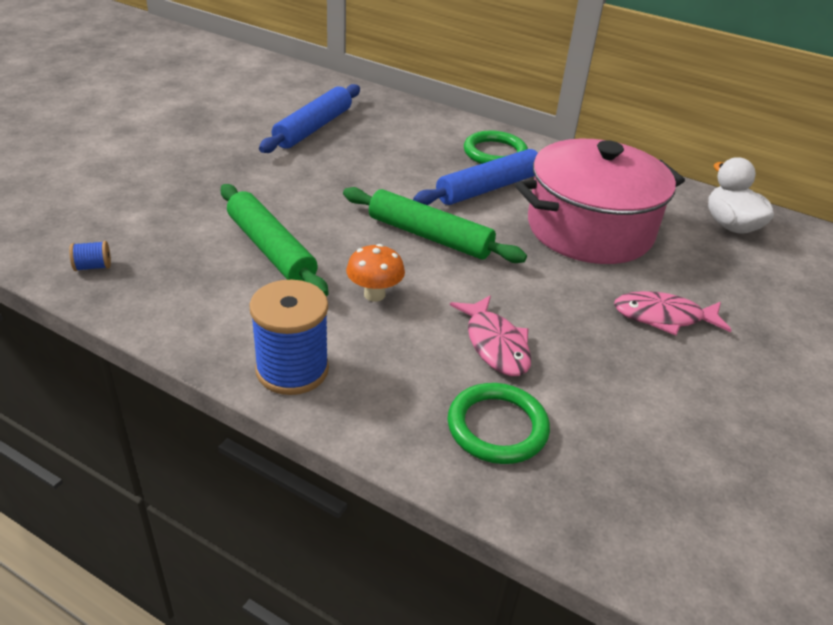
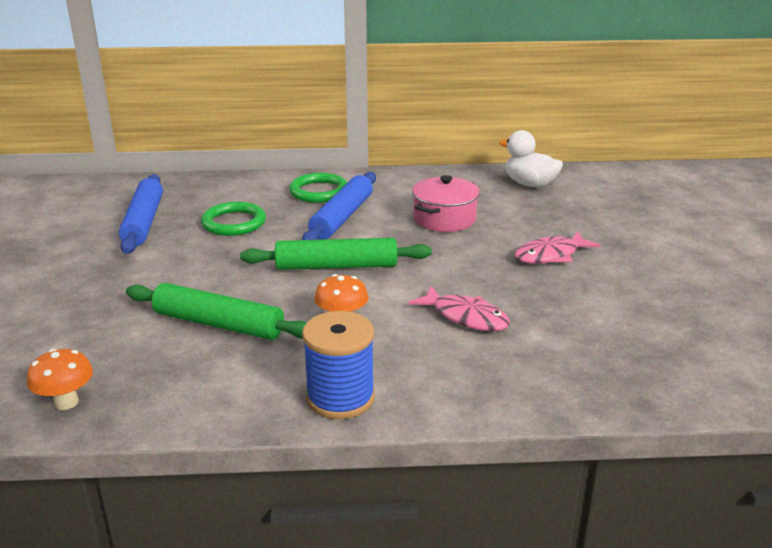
camera: 30 degrees left, 10 degrees down
(93, 267) = (66, 402): blue spool -> orange mushroom
(497, 427) = (525, 366): green ring -> green ring (234, 223)
(589, 229) = (444, 219): pink pot -> pink pot, size x0.57

